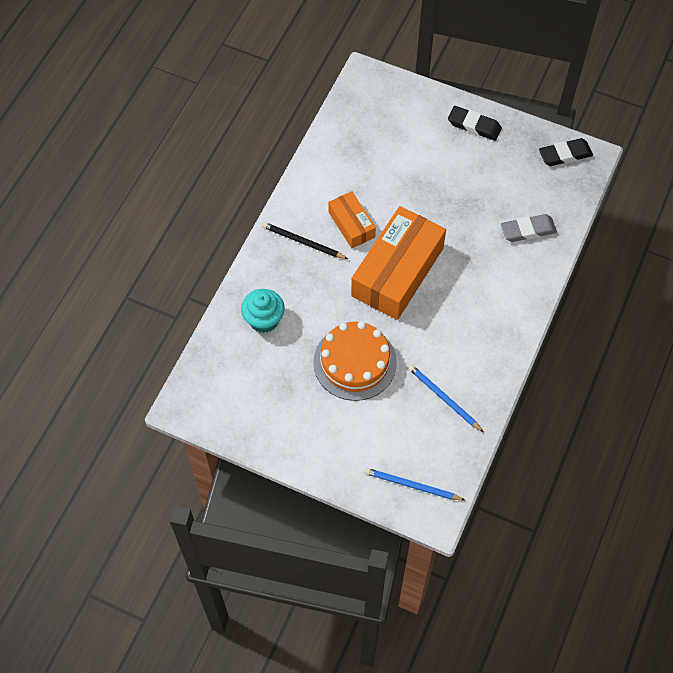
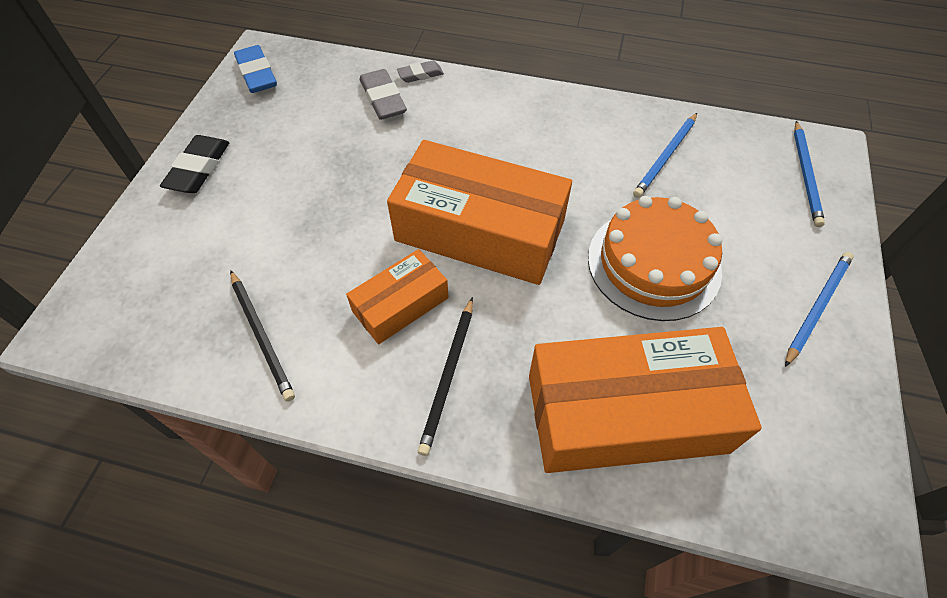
camera: 100 degrees left, 5 degrees down
(264, 319) = (626, 413): turquoise cupcake -> orange box
(306, 443) = (817, 307): none -> blue pencil
(344, 160) = (262, 336): none -> black pencil
(553, 256) = (420, 74): none -> grey eraser
(565, 155) = (257, 74): black eraser -> blue eraser

